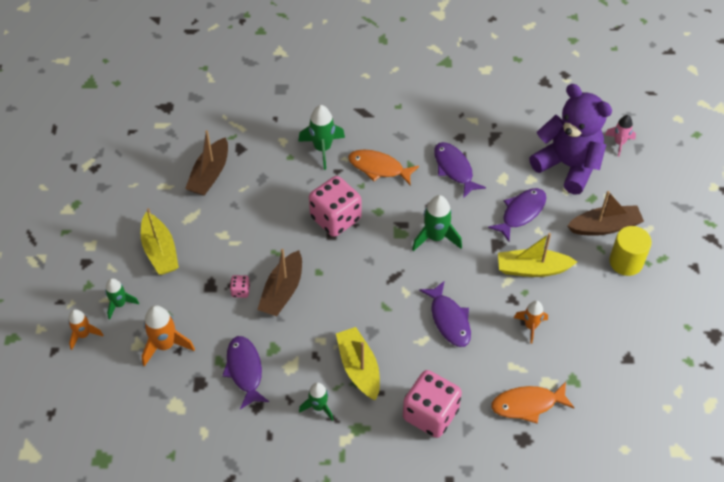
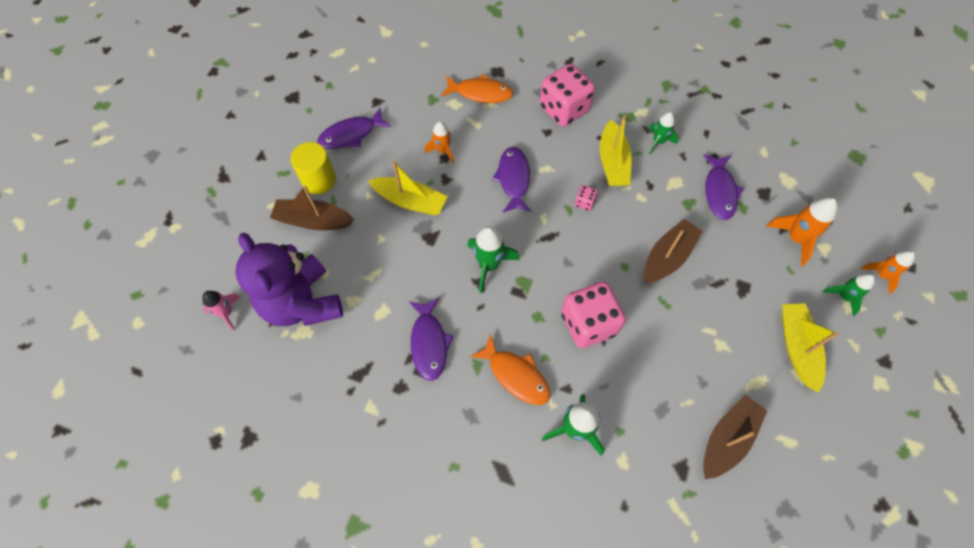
camera: 160 degrees left, 10 degrees up
(240, 291) = (711, 271): pink dice -> pink dice (584, 202)
(521, 213) = (387, 263): purple fish -> purple fish (351, 135)

